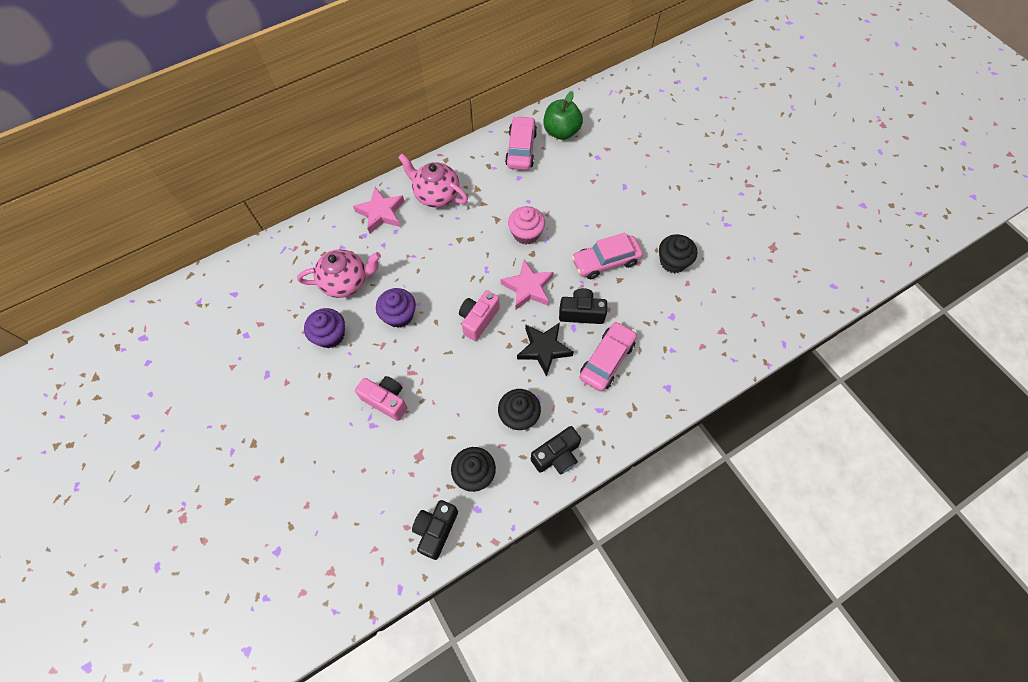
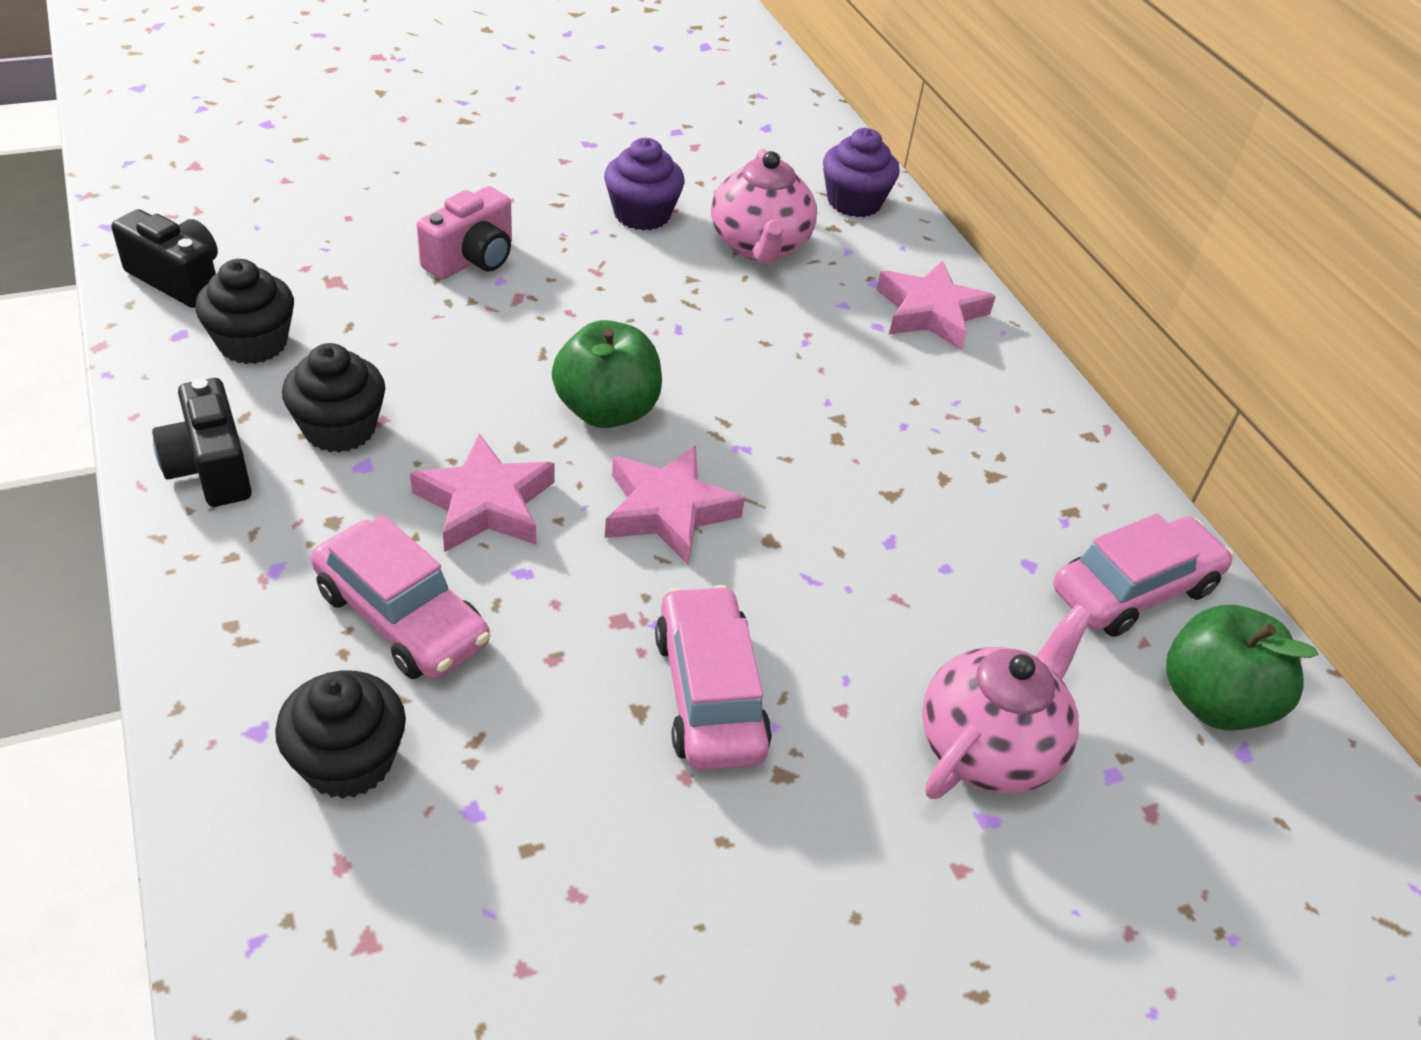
camera: 95 degrees right, 20 degrees down
(399, 315) = (658, 301): purple cupcake -> purple cupcake (854, 202)
(436, 195) = (977, 402): pink teapot -> pink teapot (988, 747)
(478, 319) = (607, 411): pink camera -> green apple
(521, 149) = (1134, 590): pink car -> pink car turned 45 degrees counterclockwise
(526, 233) = (836, 541): pink cupcake -> none
(544, 349) = (485, 503): black star -> pink star
(581, 313) = (560, 598): black camera -> none
(673, 261) = (667, 876): black cupcake -> black cupcake (348, 761)

